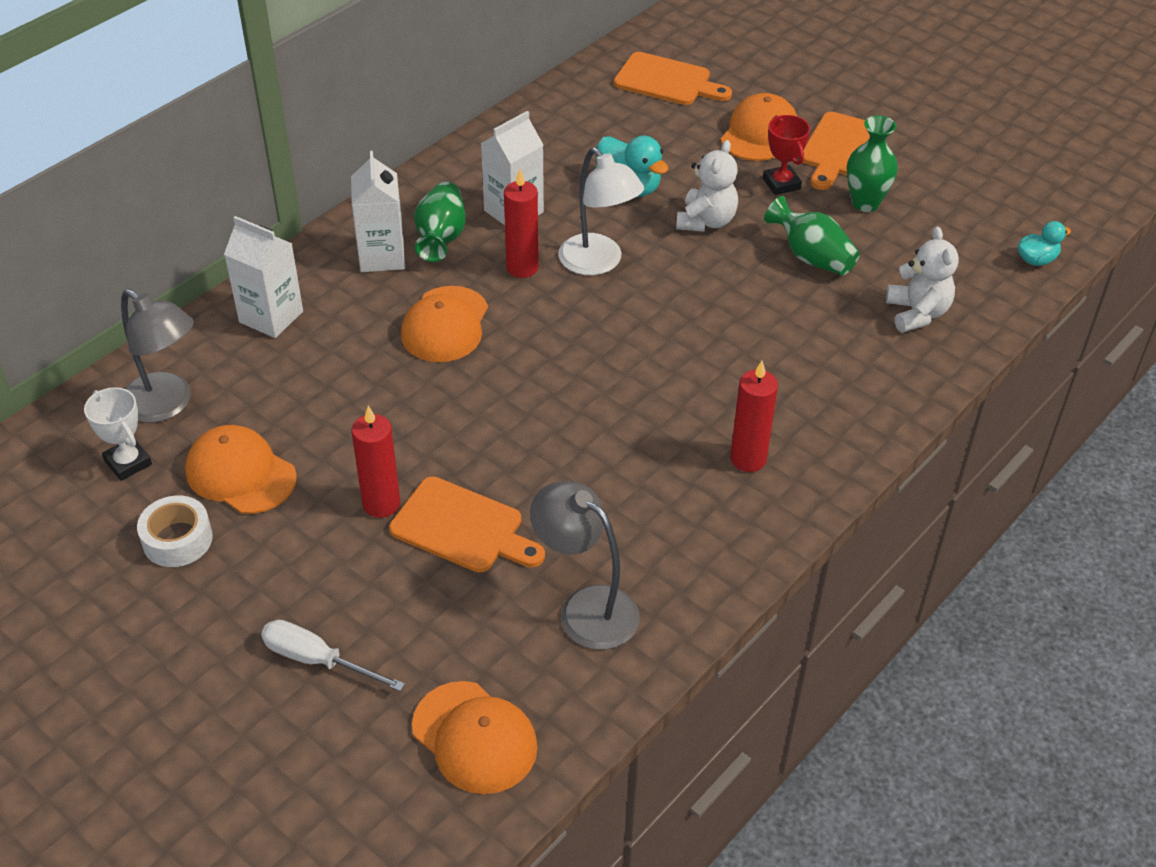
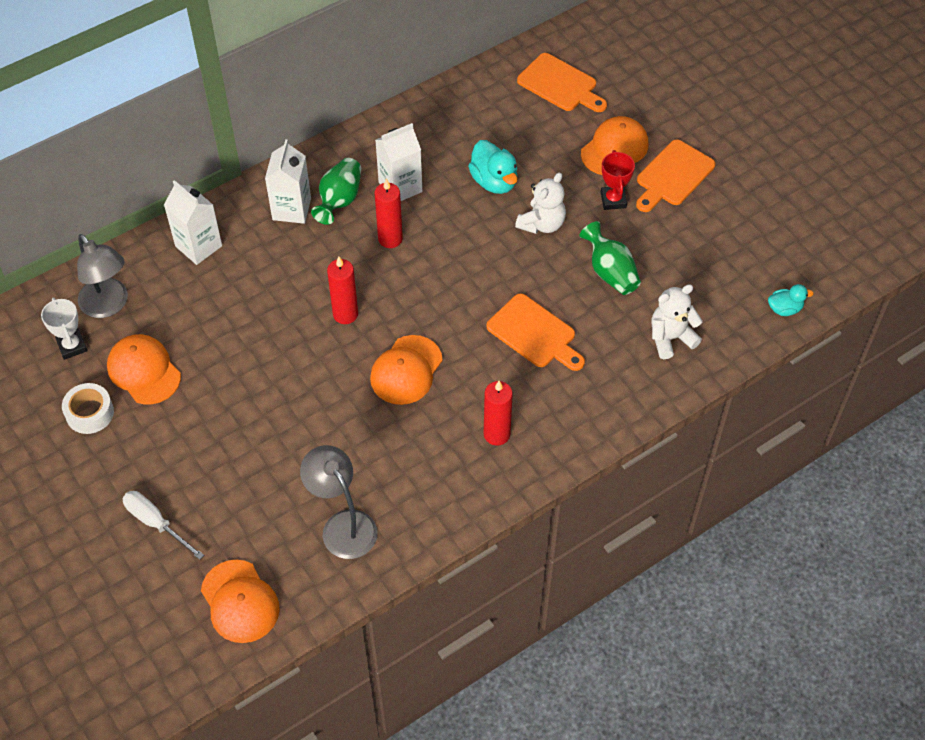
camera: 15 degrees right, 10 degrees up
(381, 504) = (231, 415): red candle -> red candle (345, 314)
(445, 325) = (319, 278): orange cap -> orange cap (406, 370)
(462, 528) = (280, 445): orange cutting board -> orange cutting board (534, 334)
(598, 263) = (447, 246): white lamp -> none
(865, 203) = (672, 230): green vase -> none
(917, 313) = (670, 338): white teddy bear -> white teddy bear turned 120 degrees counterclockwise

